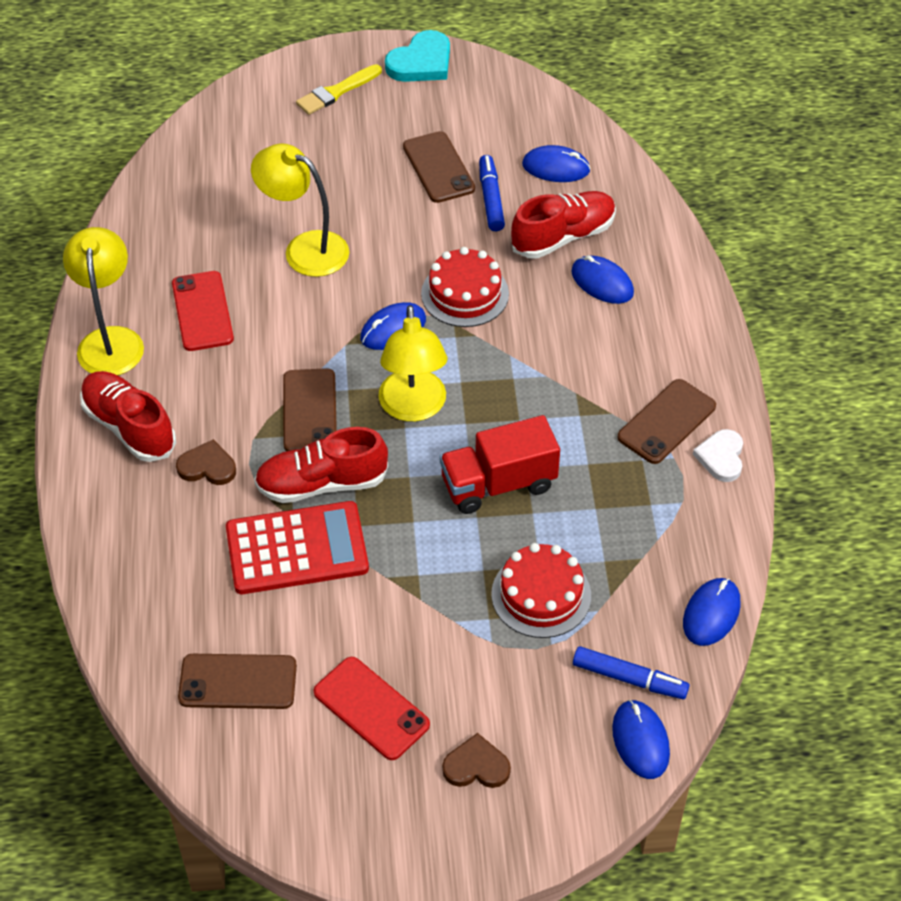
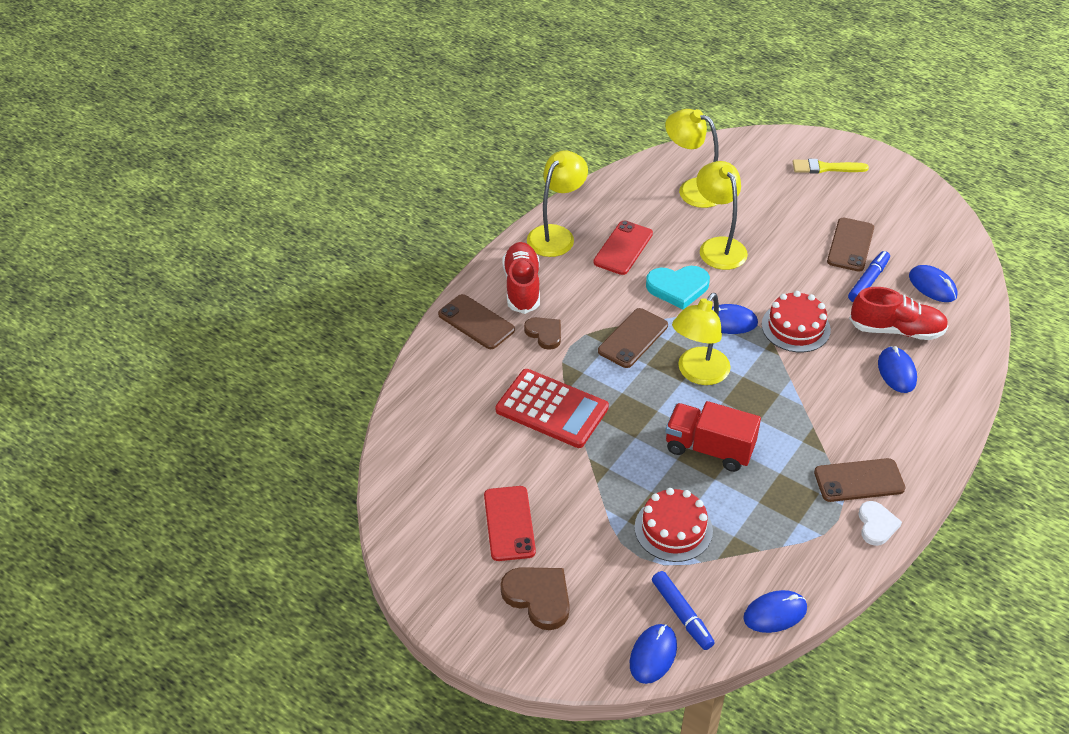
camera: 40 degrees right, 5 degrees down
(216, 196) = (692, 189): none -> yellow lamp
(238, 682) = (450, 459): brown phone -> brown phone (476, 322)
(322, 484) = (601, 382): red shoe -> none
(421, 62) = (899, 178): turquoise heart -> turquoise heart (678, 288)
(476, 766) = (538, 597): brown heart -> brown heart, size x1.51
(721, 457) = (876, 525): white heart -> white heart turned 135 degrees clockwise

